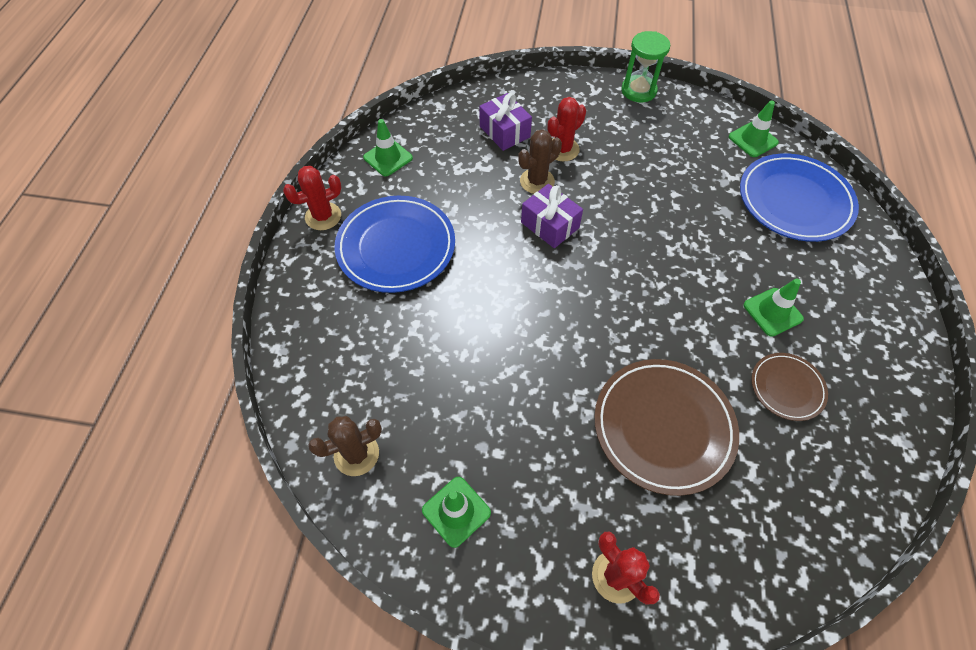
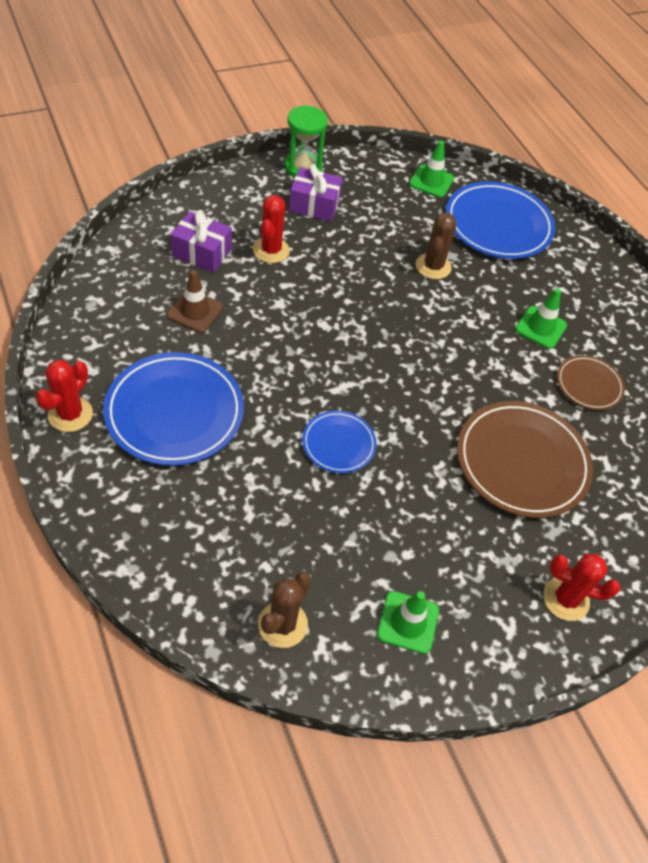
camera: 40 degrees left, 5 degrees down
(388, 158) = (97, 325): green traffic cone -> none
(467, 175) = (195, 311): none -> brown traffic cone
(505, 331) = (338, 444): none -> blue plate
(537, 181) = (268, 291): brown cactus -> brown cactus (433, 266)
(550, 225) = (310, 328): purple gift -> purple gift (314, 205)

